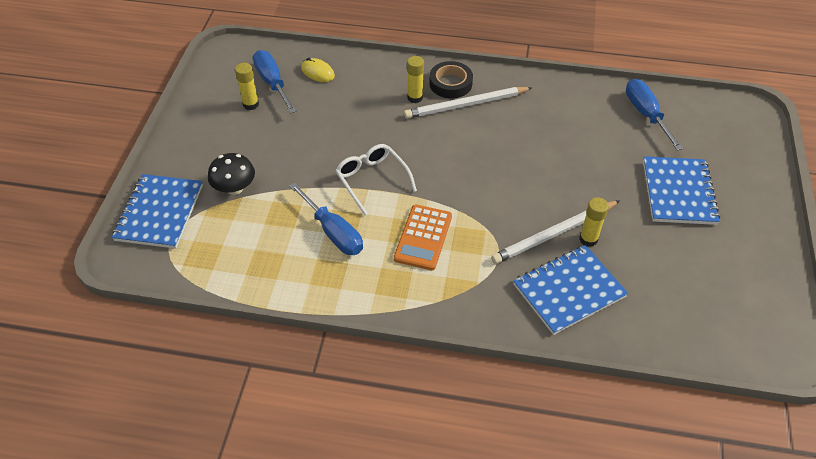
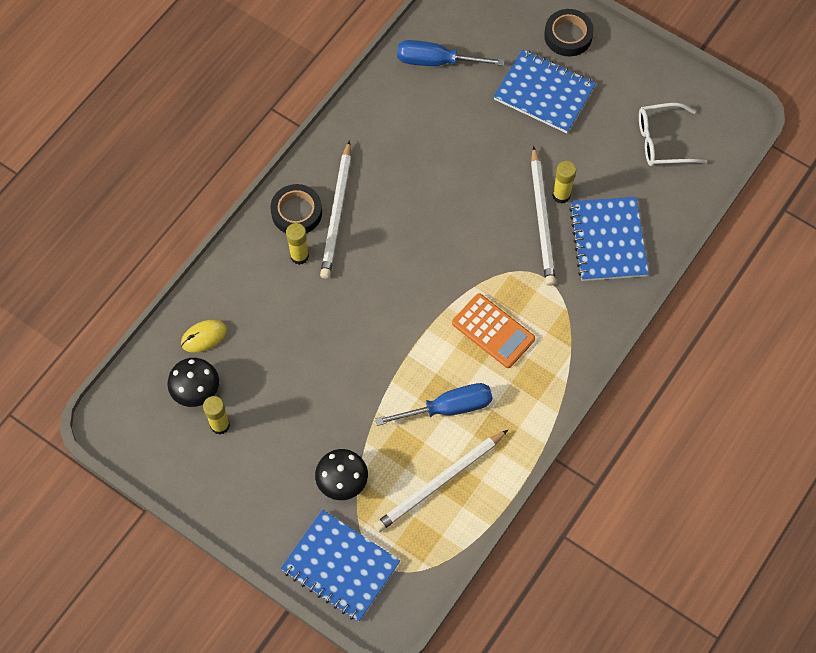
camera: 65 degrees left, 15 degrees up
(261, 250) = (439, 483): none -> white pencil
(272, 83) = (196, 390): blue screwdriver -> black mushroom
(372, 180) = (397, 346): white glasses -> white glasses (662, 141)
(749, 189) = (568, 36): none -> black tape

